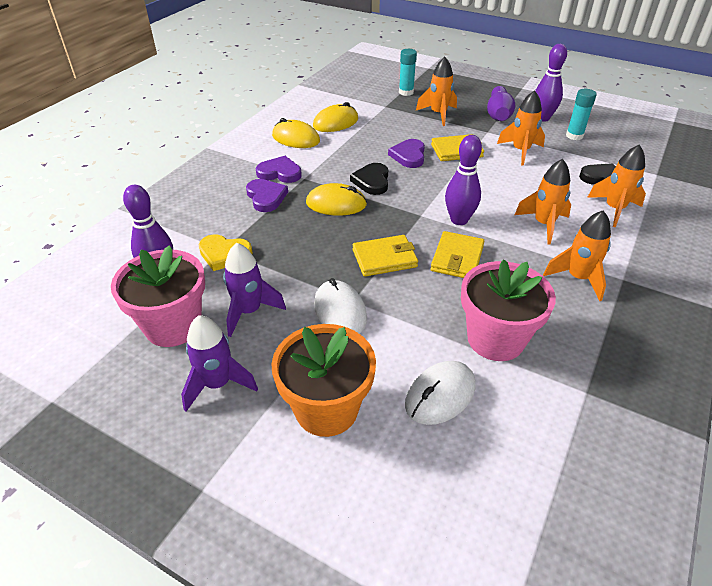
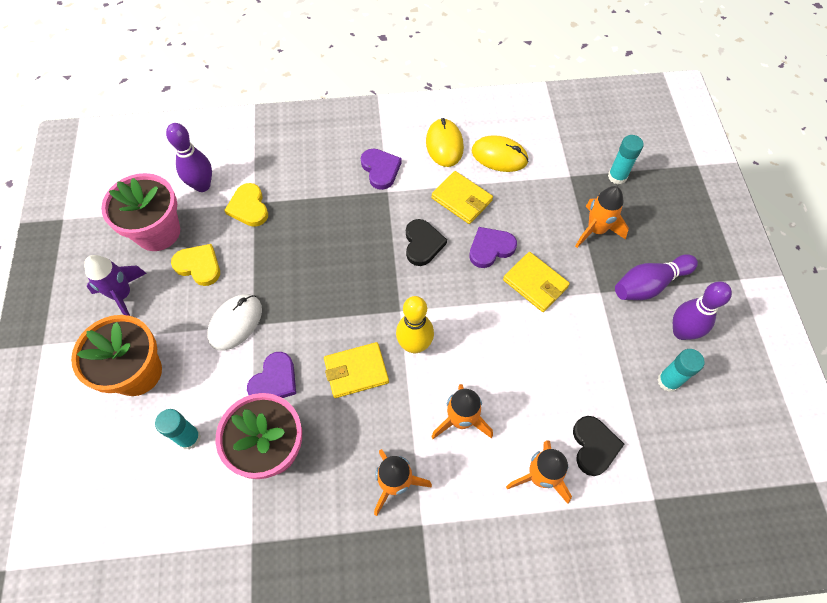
camera: 55 degrees right, 20 degrees up
(249, 311) = (199, 266): purple rocket -> yellow heart
(266, 197) = (338, 184): purple heart -> purple heart (274, 380)
(336, 204) = (367, 238): yellow mouse -> none
(372, 181) = (422, 244): black heart -> black heart turned 120 degrees clockwise
(384, 258) = (318, 317): yellow wallet -> yellow wallet (461, 199)
(440, 395) = (189, 438): white mouse -> turquoise glue stick
(459, 220) = (414, 345): purple bowling pin -> yellow bowling pin
(520, 151) = (585, 342): orange rocket -> none

